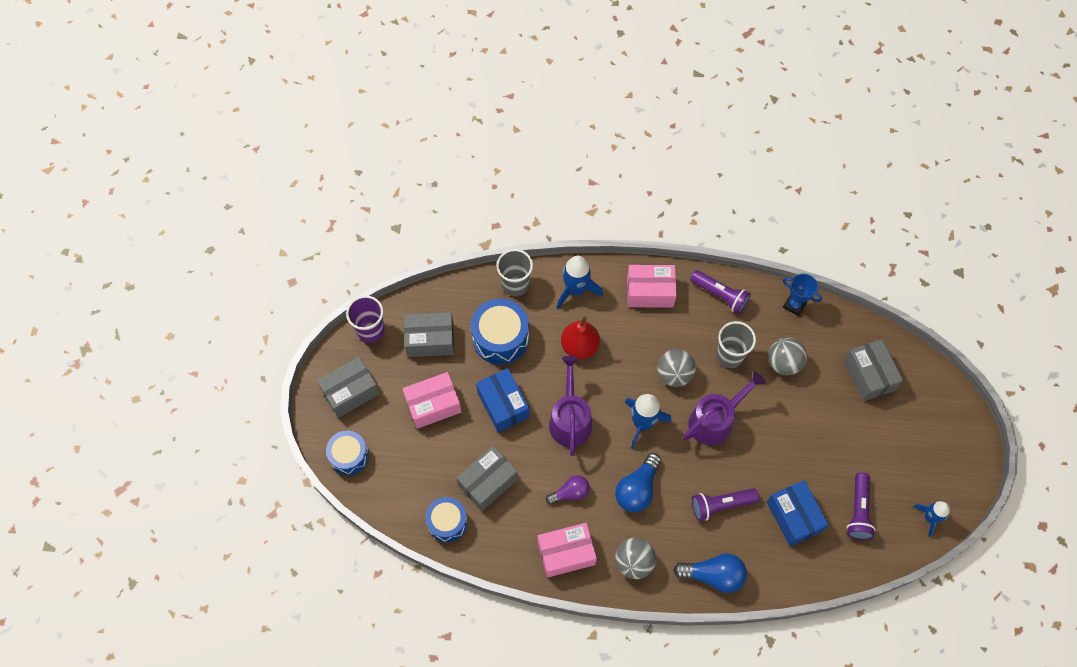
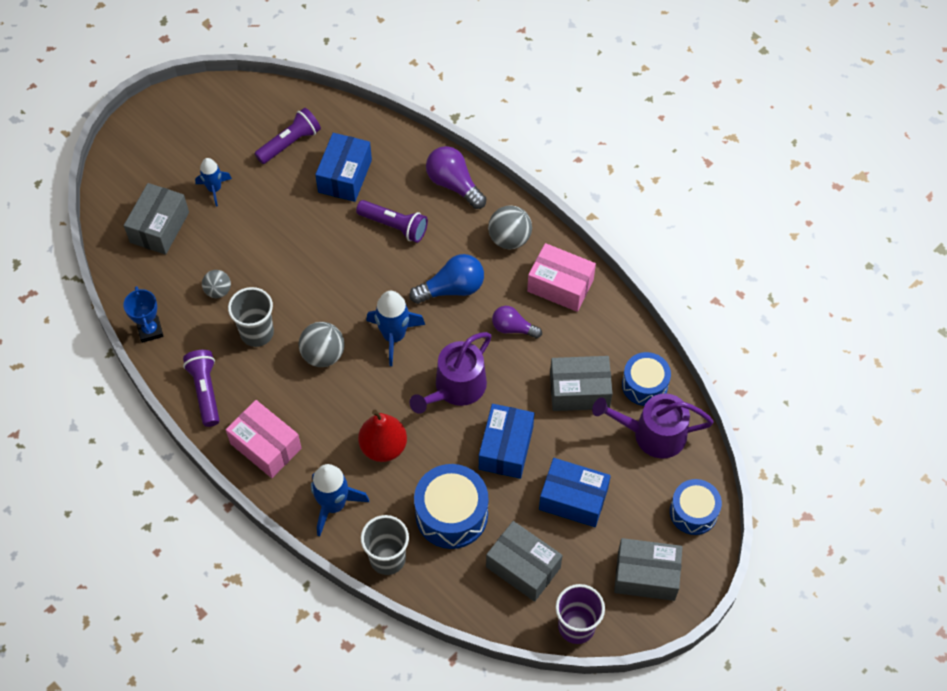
camera: 140 degrees left, 5 degrees down
(433, 405) = (573, 499): pink box -> blue box
(713, 575) = (454, 184): blue light bulb -> purple light bulb
(714, 420) = (329, 291): purple watering can -> purple watering can (653, 434)
(783, 363) = (218, 291): grey ball -> grey ball, size x0.65
(929, 518) = (241, 100): blue rocket -> blue rocket (214, 189)

